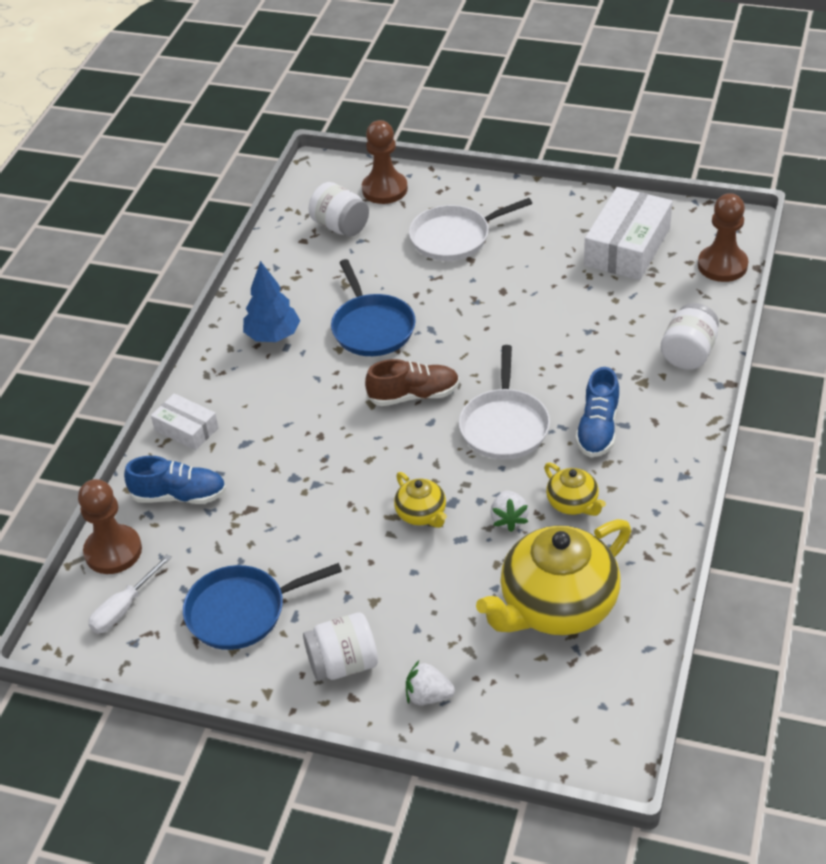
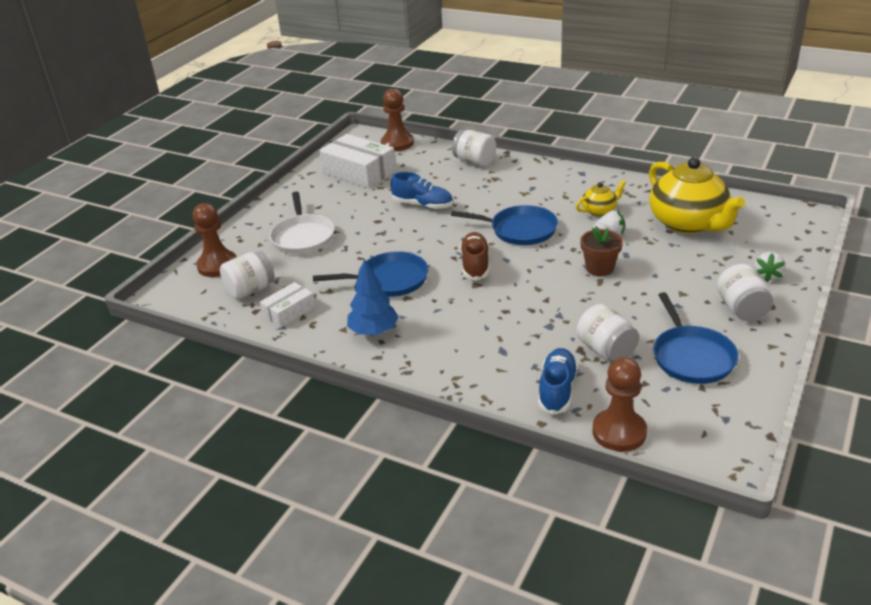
camera: 80 degrees left, 10 degrees down
(124, 608) = (687, 424): white screwdriver -> none
(186, 429) = (474, 385): white box -> white box (289, 311)
(250, 532) = (606, 350): none -> white jar
(422, 514) = (599, 268): yellow teapot -> brown flower pot
(504, 426) = (520, 230): white pan -> blue pan
(598, 429) = (533, 197): blue shoe -> blue shoe (423, 205)

